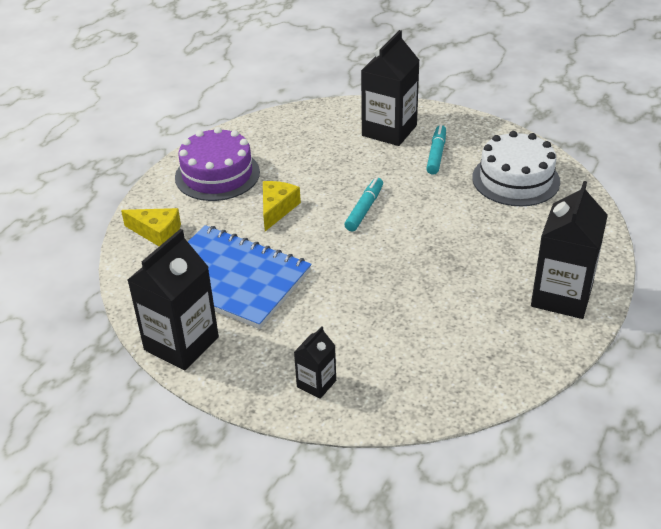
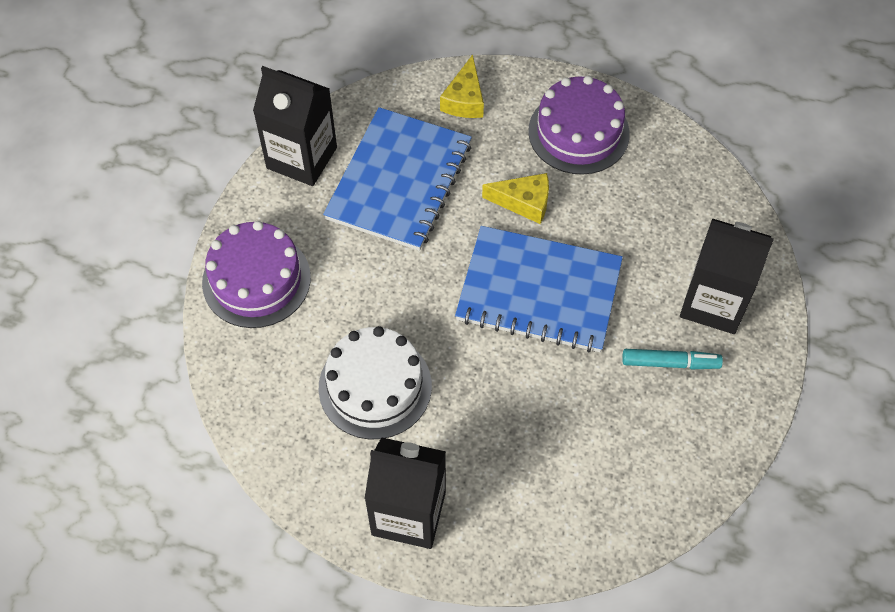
camera: 80 degrees right, 20 degrees up
(316, 383) = (256, 280): black carton -> purple cake
(364, 209) = (539, 291): turquoise marker -> blue notebook
(515, 179) = (633, 462): white cake -> white cake (375, 386)

